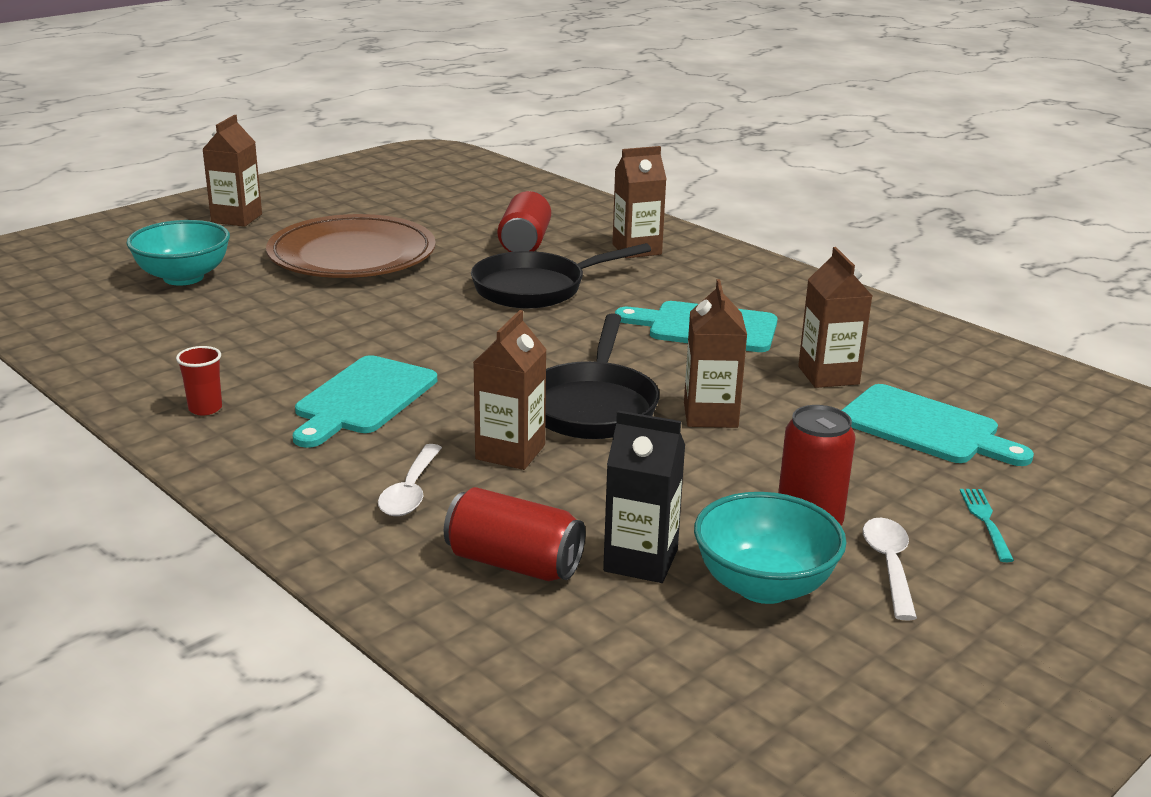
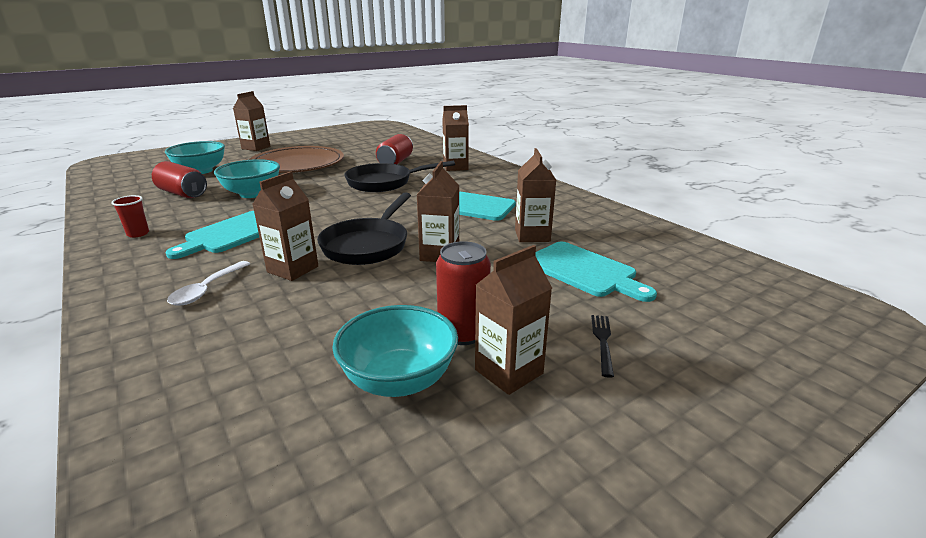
camera: 10 degrees right, 0 degrees up
(325, 322) = (252, 194): none -> turquoise bowl
(514, 563) = (228, 345): red can -> red can (182, 193)
(640, 560) = (320, 351): black carton -> none
(889, 565) = (509, 371): white spoon -> brown carton
(985, 521) = (602, 341): turquoise fork -> black fork

